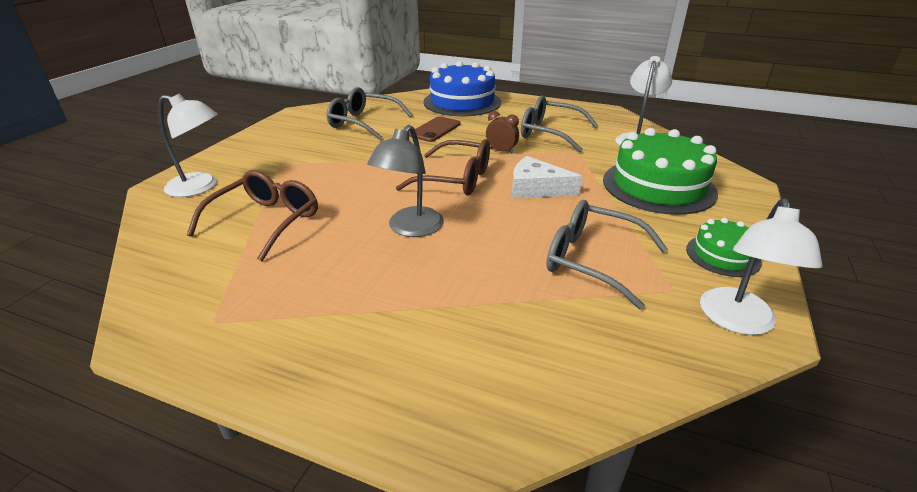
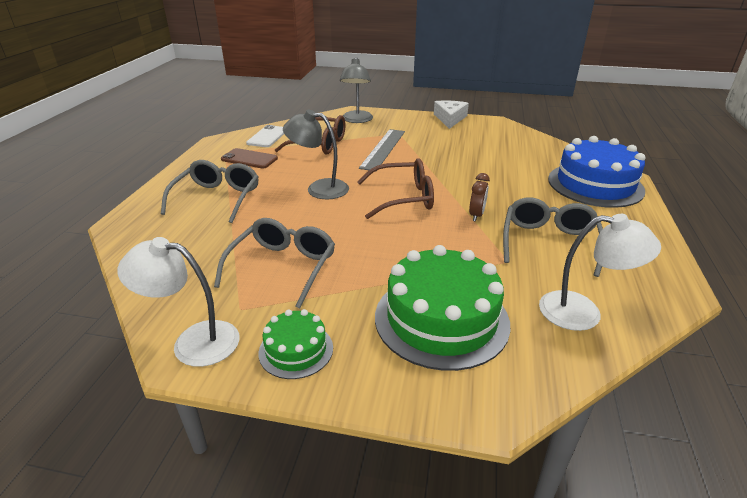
camera: 80 degrees right, 0 degrees up
(183, 270) = (267, 137): none -> white phone
(200, 187) = (356, 120): white lamp -> grey lamp
(320, 178) = (383, 149): none -> grey ruler
(363, 123) = (494, 147): grey glasses -> grey glasses (217, 198)
(435, 130) = (504, 178): brown phone -> brown phone (249, 159)
(456, 179) = (403, 198): brown glasses -> brown glasses turned 105 degrees counterclockwise
(536, 188) = (402, 237): white cheese -> white cheese (450, 118)

